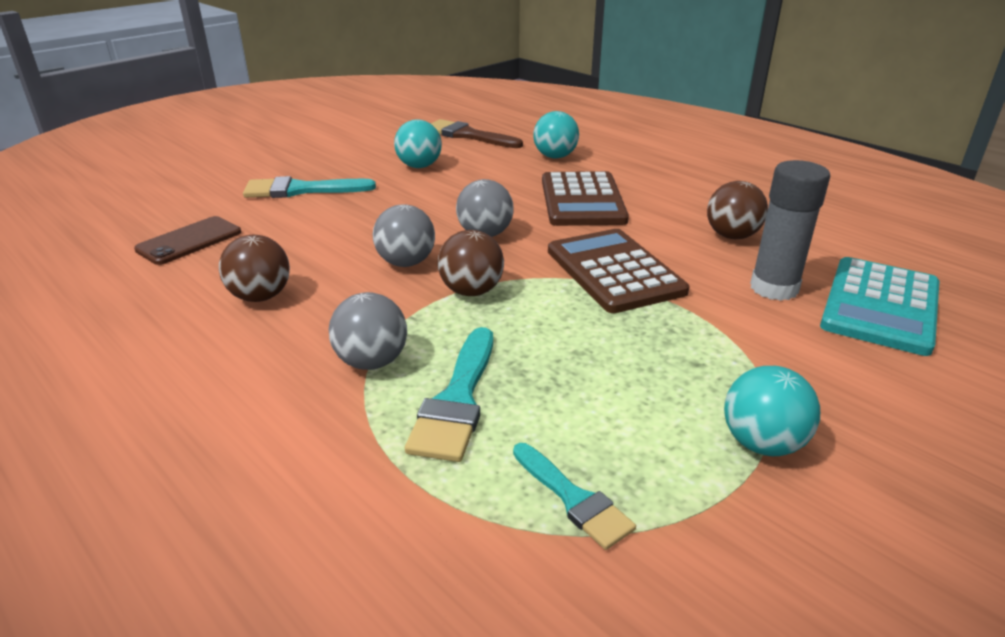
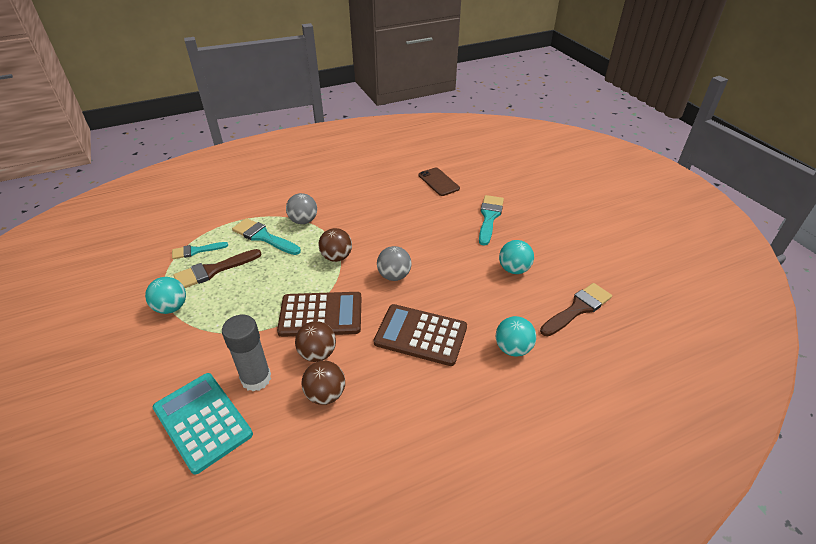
camera: 110 degrees right, 10 degrees up
(260, 296) = (372, 198): brown ball -> brown ball (318, 354)
(406, 263) = (378, 241): grey ball -> none
(615, 432) = (213, 270): none -> brown brush

